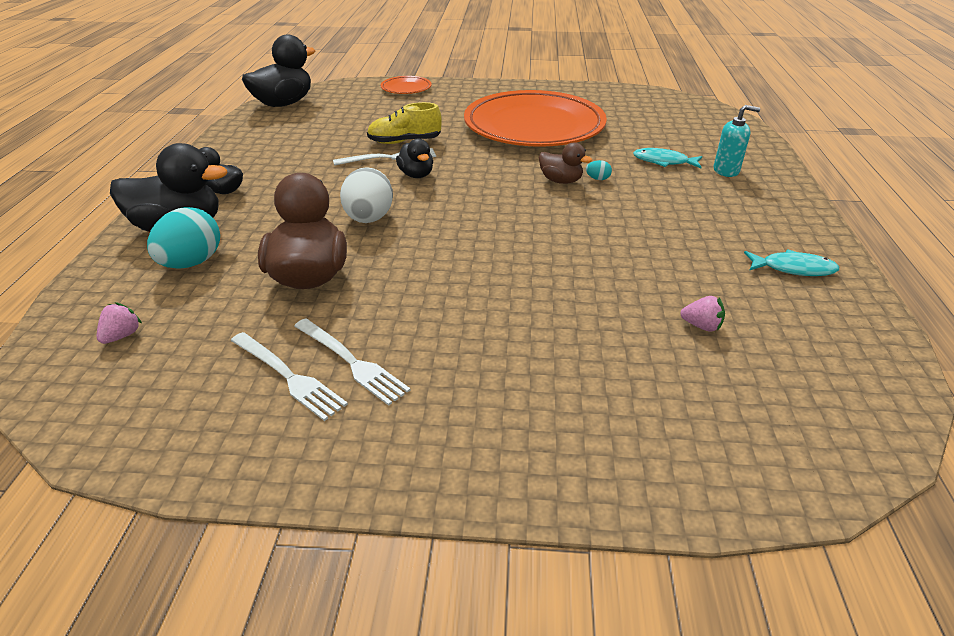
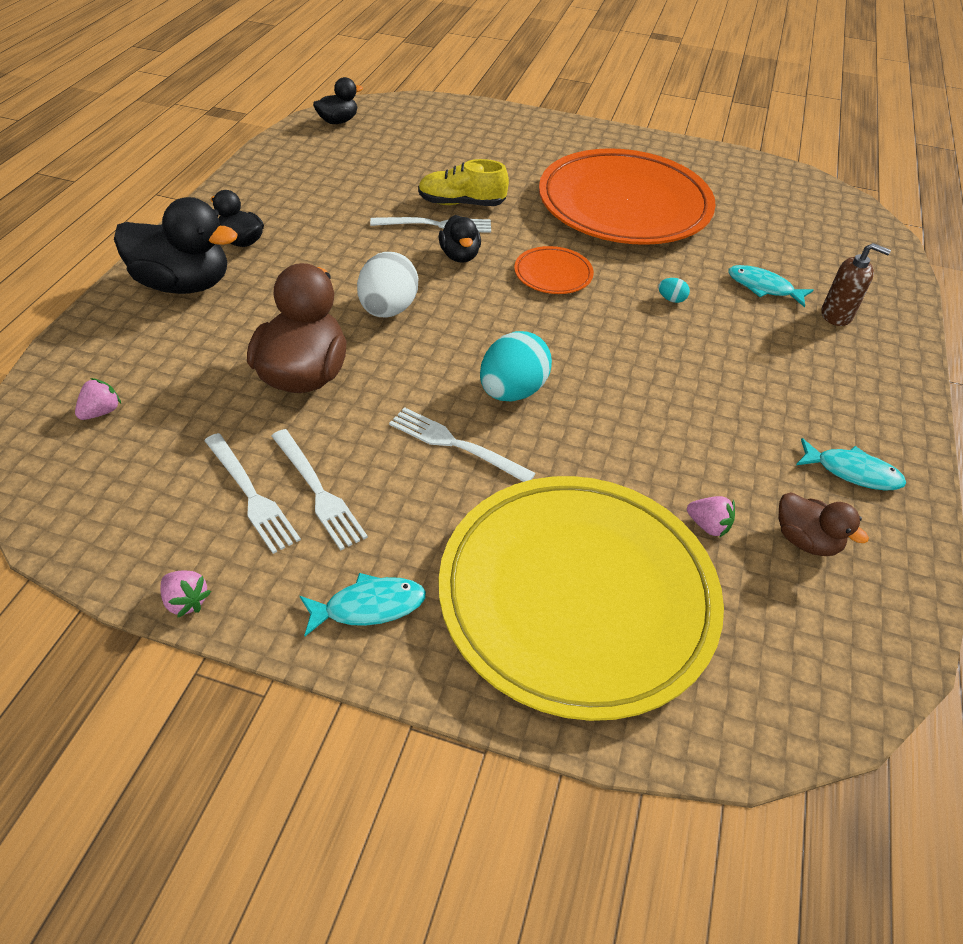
camera: 10 degrees right, 10 degrees up
(192, 263) = (187, 334): turquoise egg -> turquoise egg (512, 391)
(248, 479) = (186, 601): none -> pink strawberry
(284, 104) = (338, 121): black duck -> black duck, size x0.54
(406, 88) = (488, 119): orange plate -> orange plate (553, 274)
(432, 447) = (369, 606): none -> turquoise fish
(462, 304) = (454, 444): none -> white fork
(560, 181) = (625, 294): brown duck -> brown duck (805, 540)
(617, 400) = (577, 596): none -> yellow plate
(726, 171) = (836, 315): turquoise soap dispenser -> brown soap dispenser

